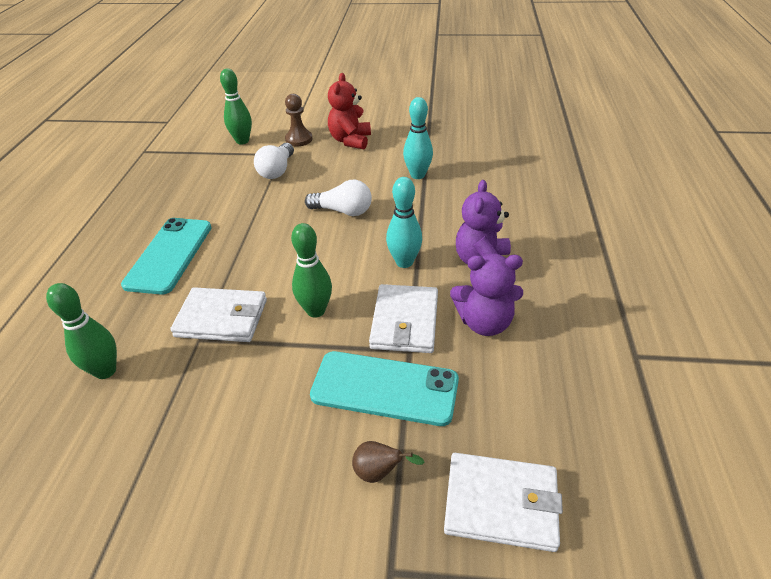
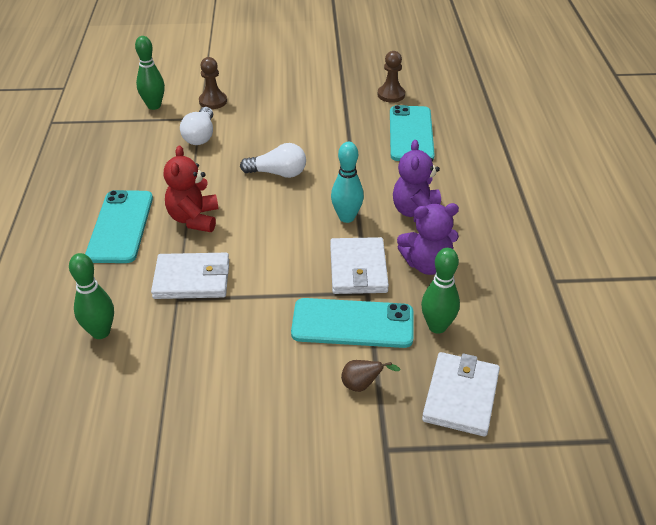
camera: 10 degrees left, 0 degrees up
(316, 310) = (276, 266): green bowling pin -> green bowling pin (437, 326)
(350, 141) = (266, 100): red teddy bear -> red teddy bear (194, 219)
(417, 175) = (342, 133): turquoise bowling pin -> none
(475, 141) = (391, 95): none -> brown pawn
(489, 179) = (411, 134): none -> turquoise phone
(501, 503) = (460, 396): white wallet -> white wallet turned 75 degrees counterclockwise

